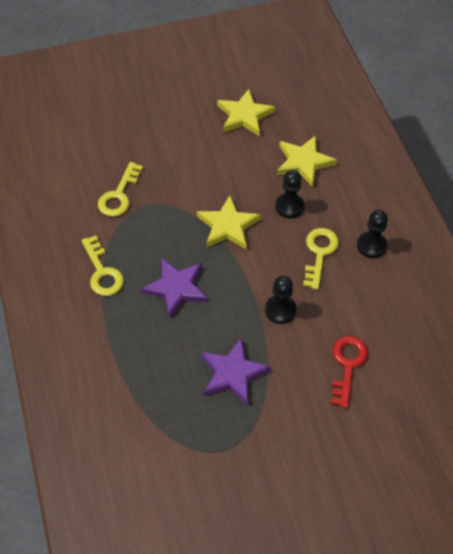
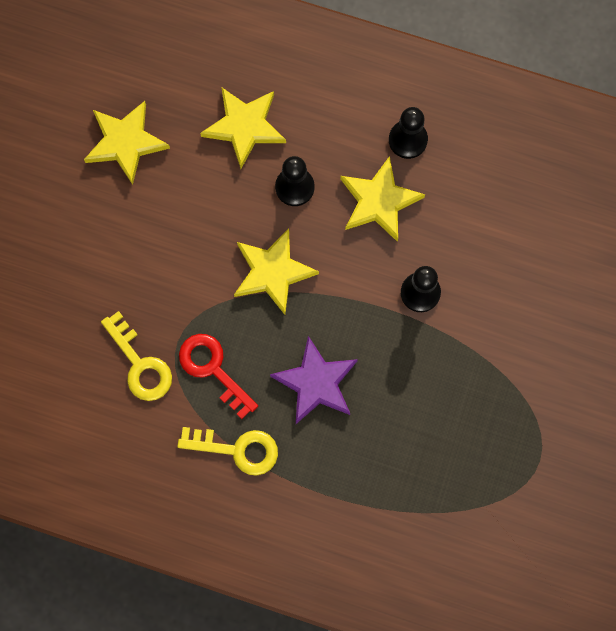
camera: 55 degrees left, 20 degrees up
(233, 373) = (461, 393): purple star -> none
(319, 253) = (379, 201): yellow key -> yellow star
(347, 365) = (530, 273): red key -> red key (213, 369)

